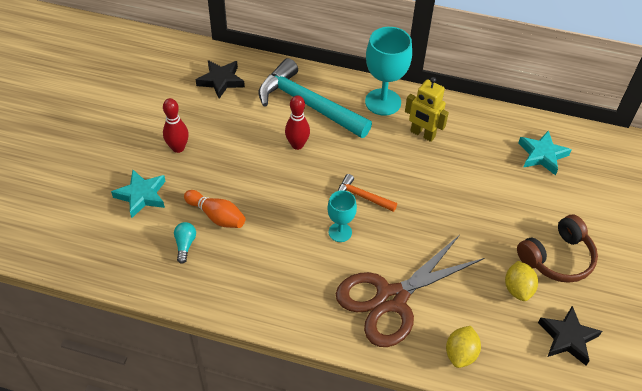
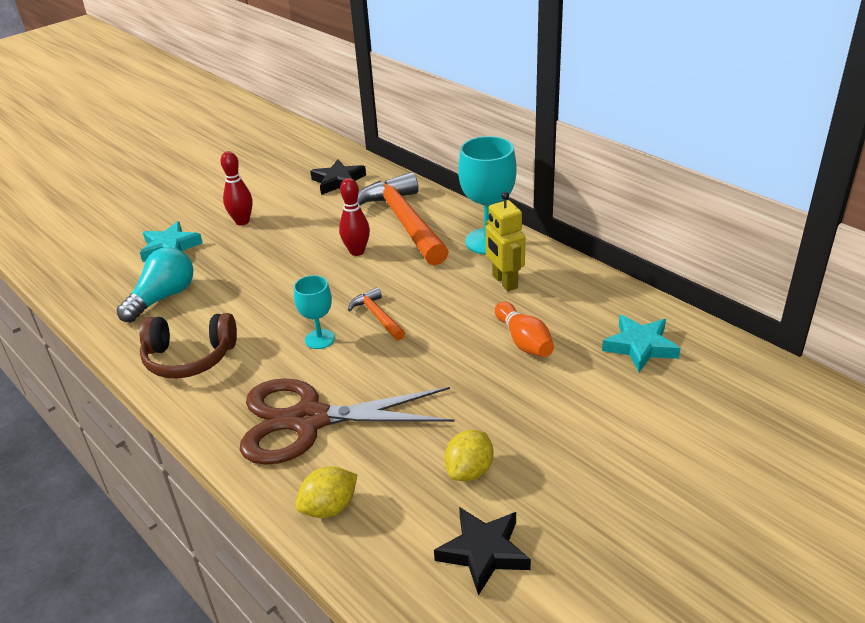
camera: 35 degrees right, 15 degrees down
(185, 245) = (163, 298): turquoise light bulb -> turquoise light bulb, size x1.86
(216, 216) = (216, 284): orange bowling pin -> orange bowling pin (524, 341)
(308, 104) = (404, 222): turquoise hammer -> orange hammer
(557, 258) = (555, 459): brown headphones -> brown headphones (189, 358)

